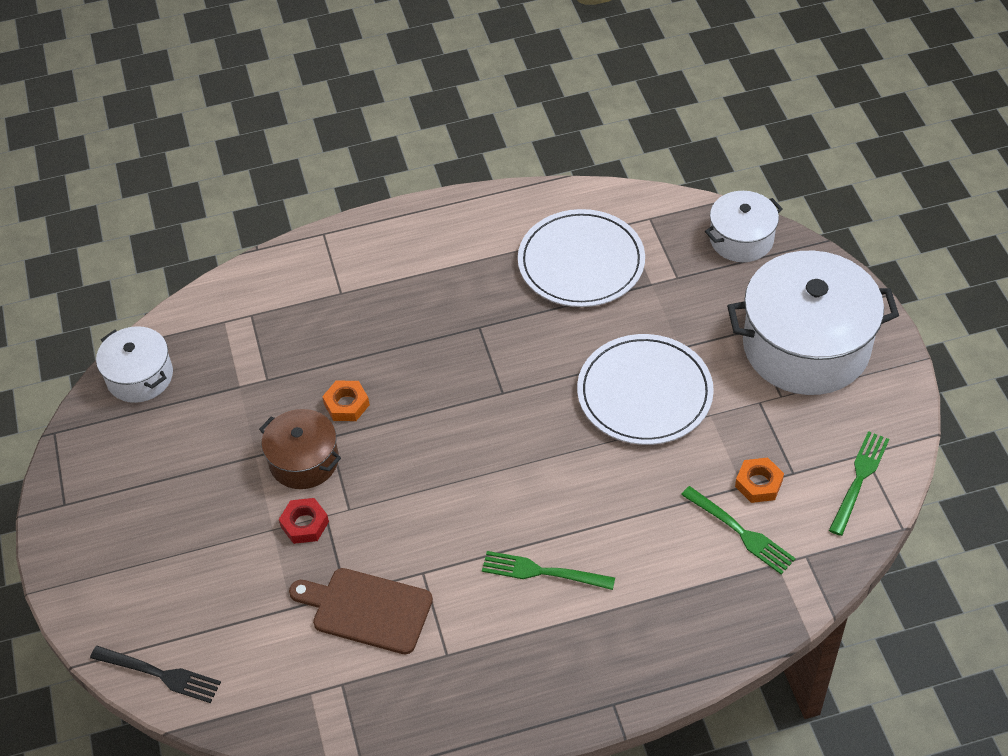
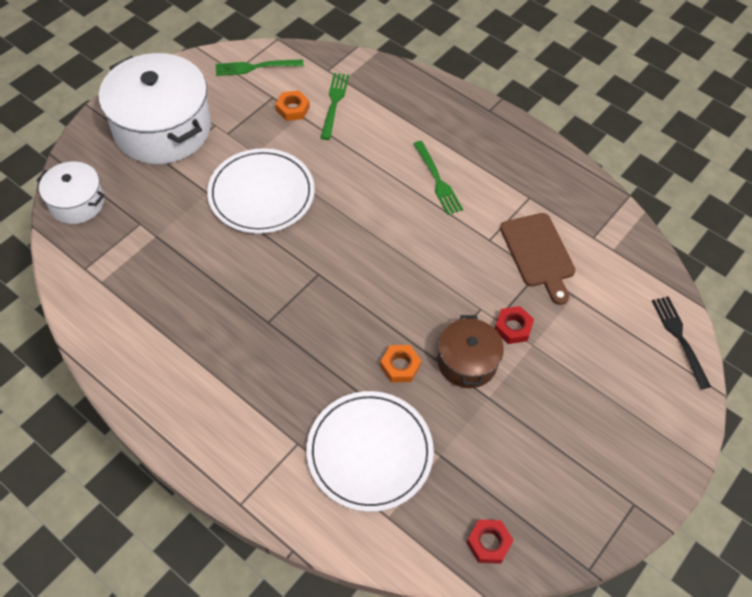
camera: 130 degrees left, 5 degrees up
(140, 376) = (489, 543): white pot -> red nut
(581, 262) = (159, 290): white plate -> white plate (369, 452)

